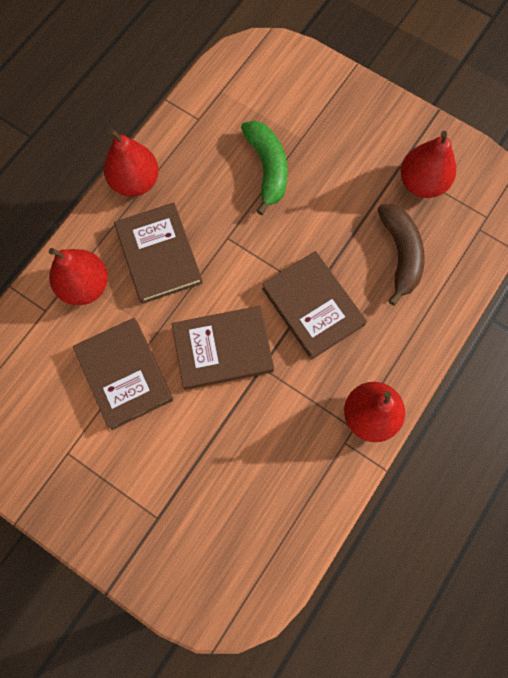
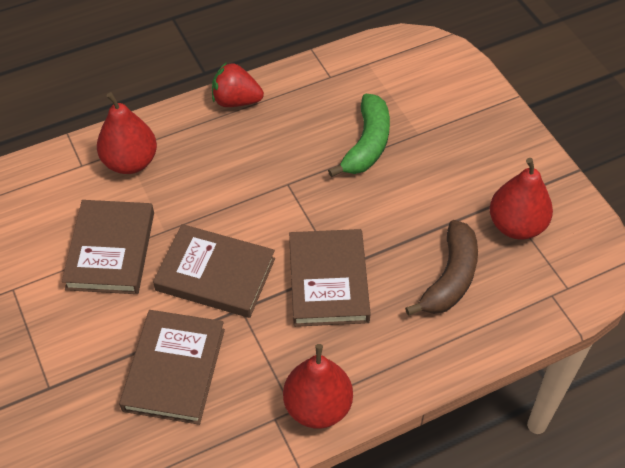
camera: 30 degrees right, 20 degrees down
(135, 181) = (236, 101): red pear -> red strawberry
(159, 255) = (214, 169): brown book -> brown book (174, 369)

